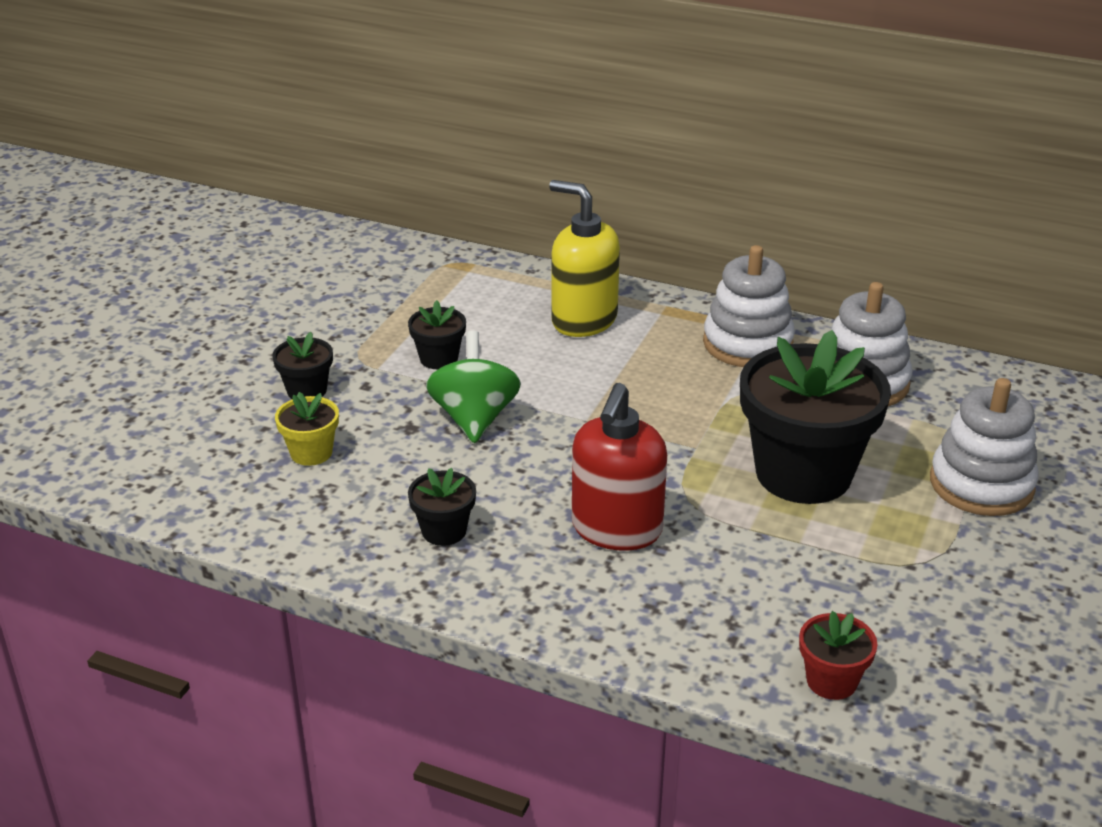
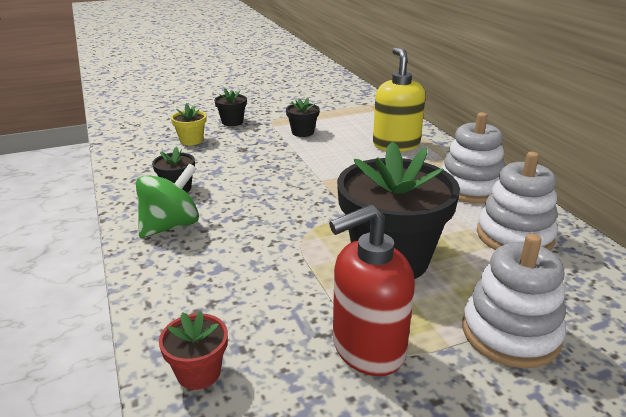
camera: 45 degrees right, 5 degrees down
(474, 418) = (274, 157): green spinning top -> green spinning top (171, 226)
(616, 529) = (244, 228): red soap dispenser -> red soap dispenser (367, 348)

